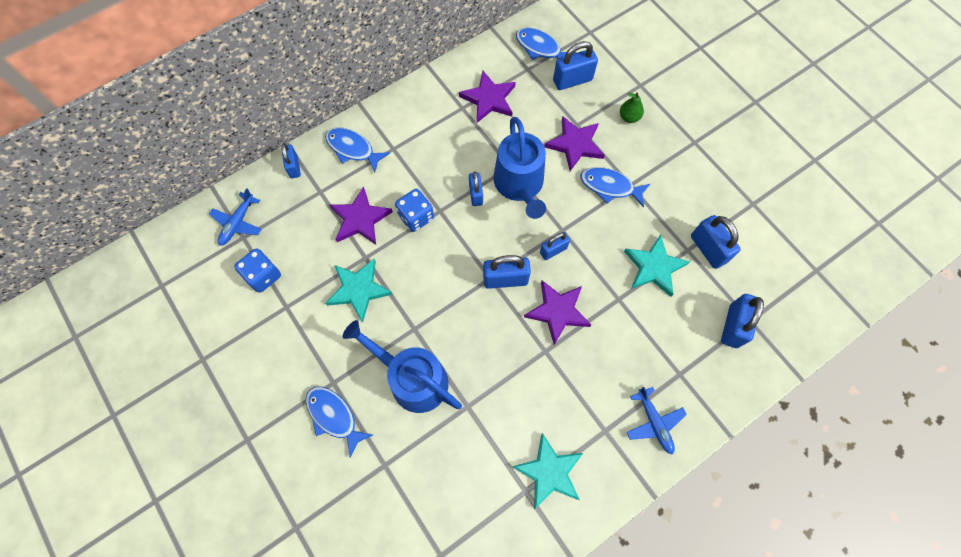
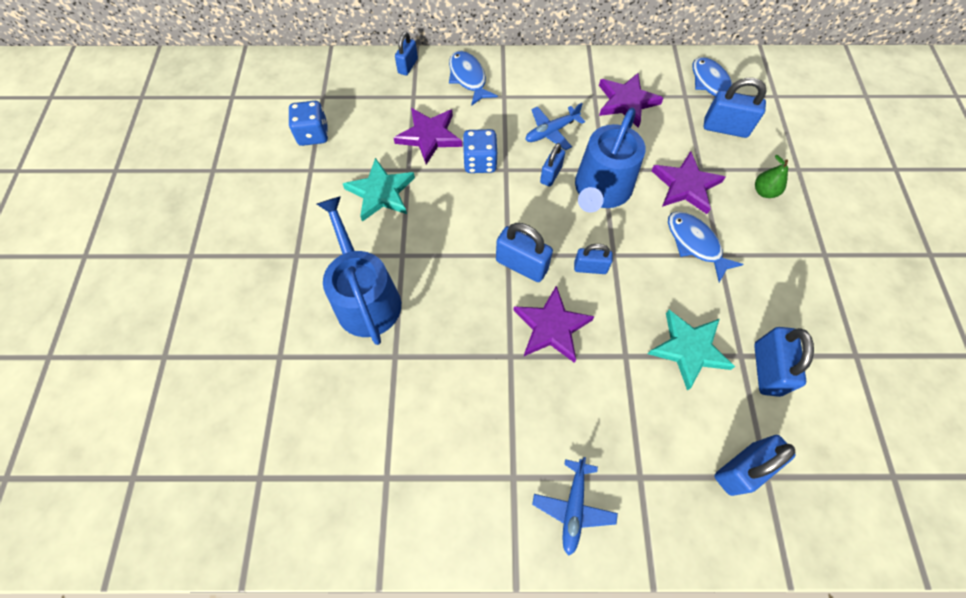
camera: 35 degrees right, 5 degrees down
(238, 223) = (328, 83): blue plane -> blue plane (551, 132)
(334, 416) = (273, 284): blue fish -> none
(549, 472) = (424, 476): turquoise star -> none

